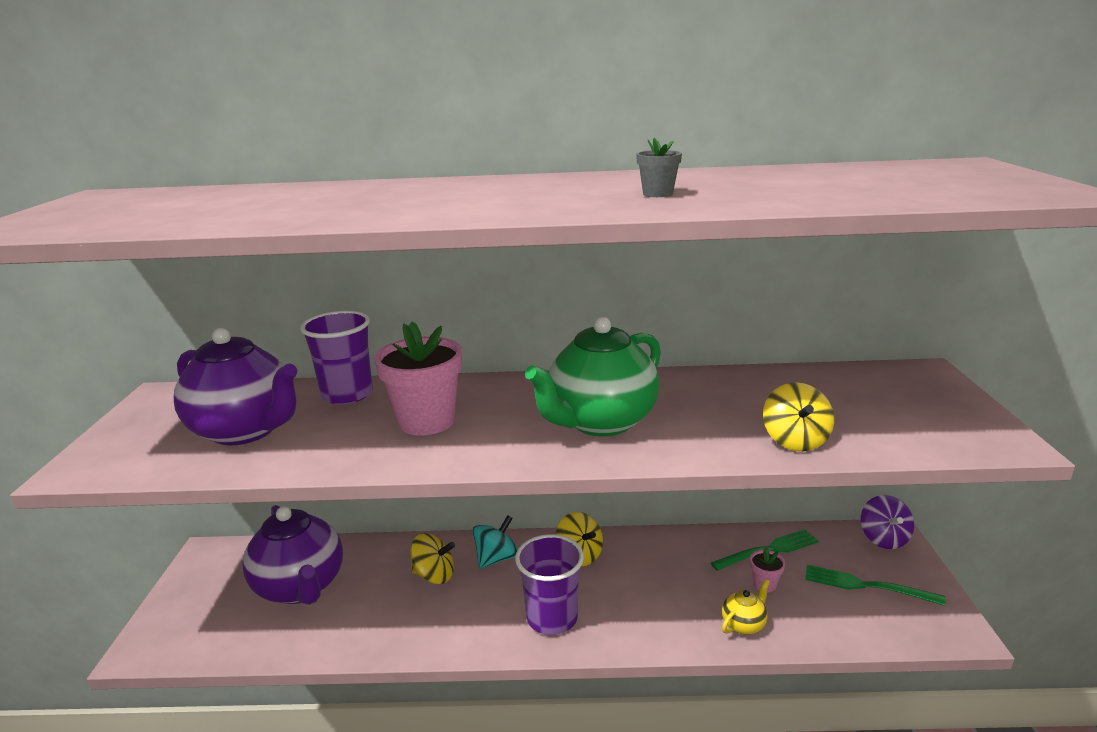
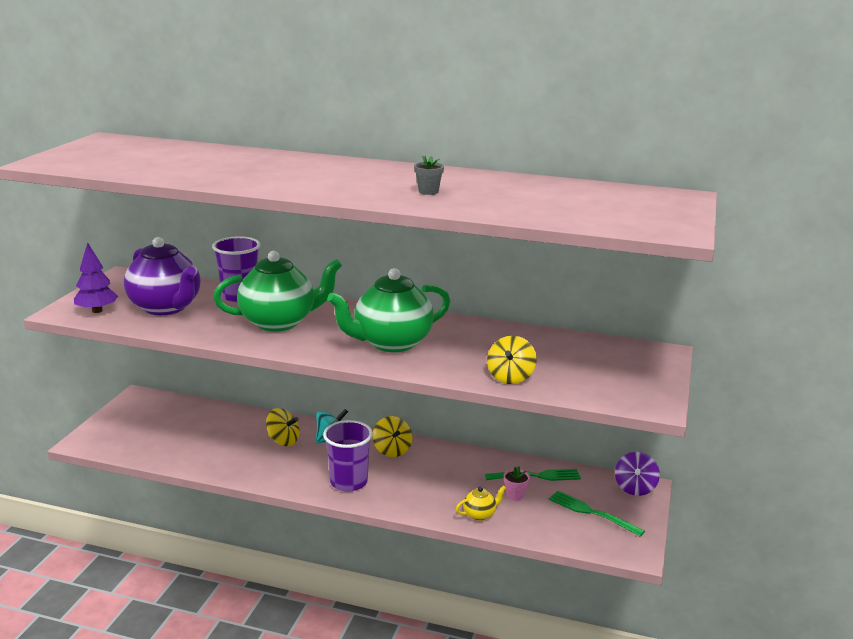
camera: 15 degrees right, 0 degrees up
(136, 456) = (97, 311): none -> purple tree
(301, 587) = (192, 429): purple teapot -> none
(426, 421) = (280, 322): pink flower pot -> green teapot

